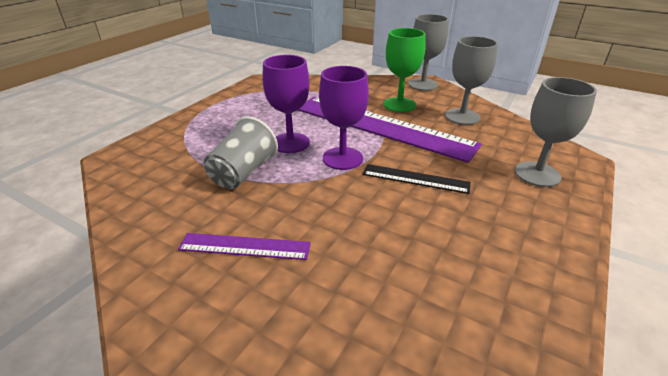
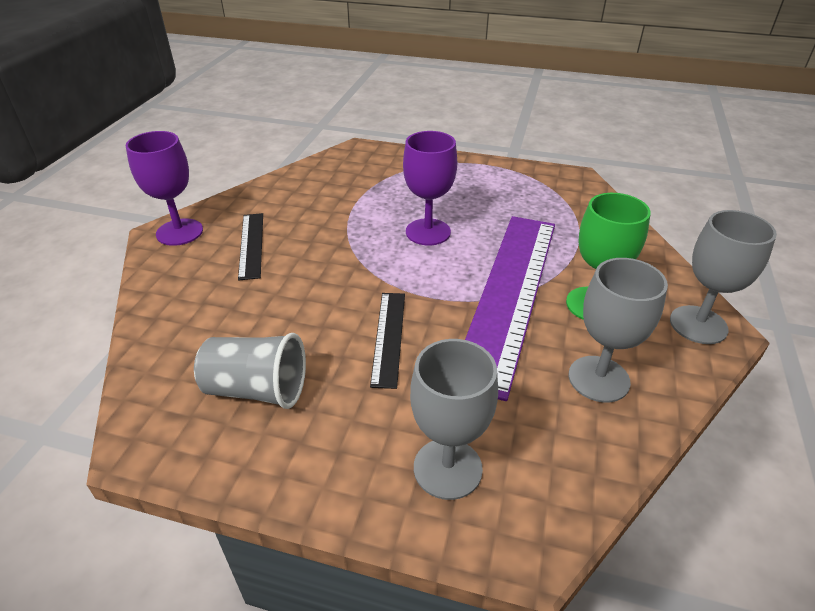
camera: 75 degrees right, 5 degrees up
(243, 173) = (358, 217): grey cup -> grey cup (257, 389)
(245, 246) = (251, 245): purple ruler -> black ruler
(342, 158) = (411, 274): purple goblet -> purple goblet (179, 232)

